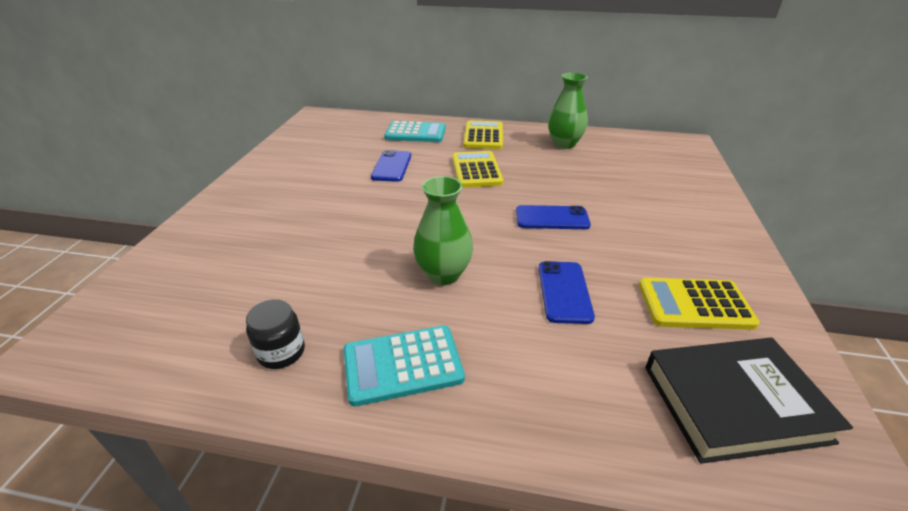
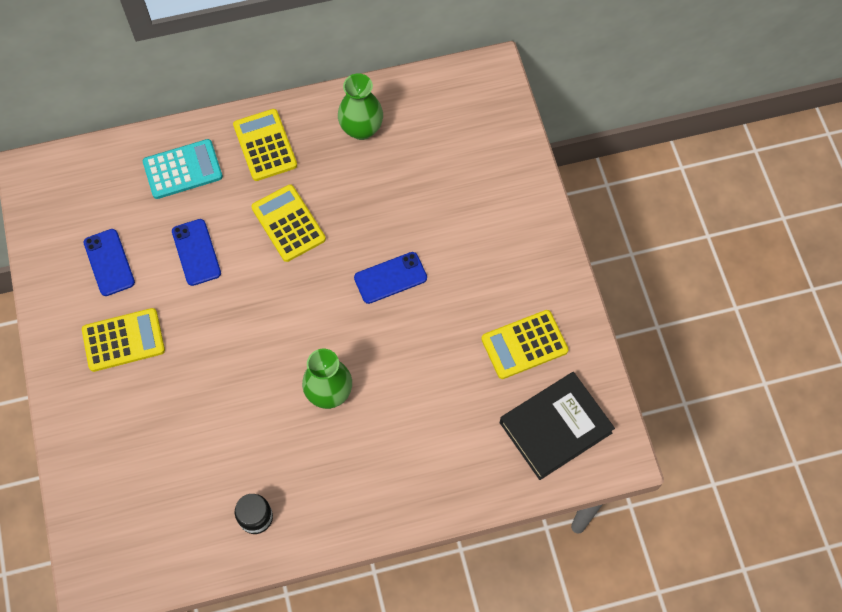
camera: 25 degrees left, 30 degrees up
(292, 192) = (123, 340): none -> yellow calculator
(403, 365) = (344, 490): turquoise calculator -> none
(564, 292) = (428, 372): blue phone -> blue phone (109, 262)

